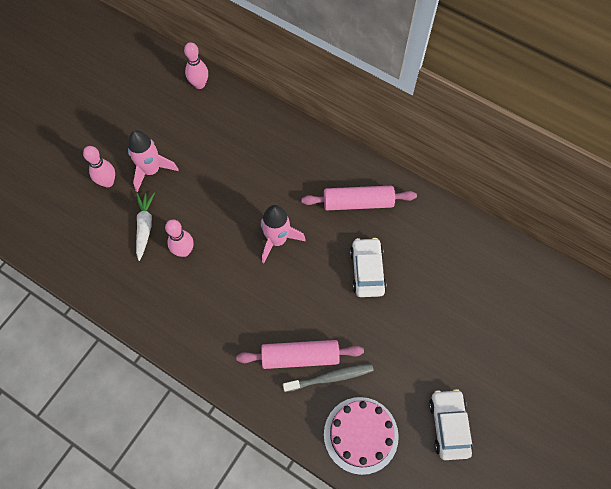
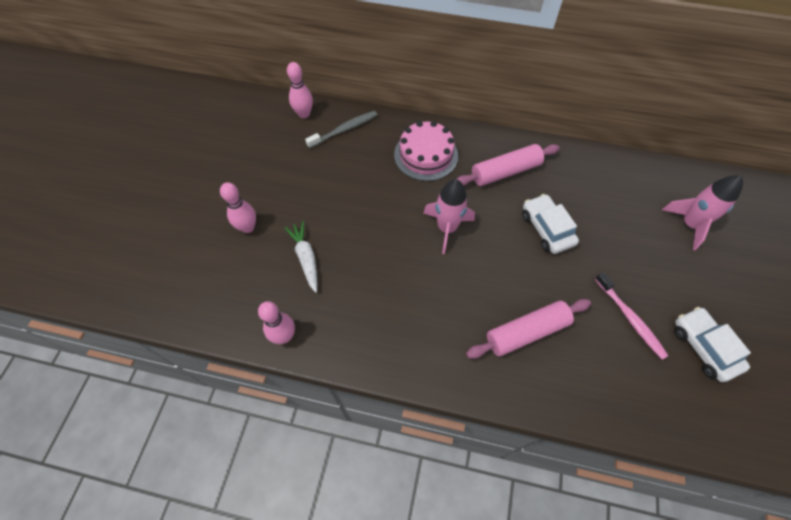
camera: 20 degrees left, 5 degrees down
(151, 170) = (289, 203): pink rocket -> pink rocket (689, 224)
(184, 251) = (358, 268): pink bowling pin -> pink bowling pin (284, 336)
(330, 377) = (567, 342): grey toothbrush -> grey toothbrush (344, 130)
(361, 435) = (627, 389): pink cake -> pink cake (426, 155)
(397, 378) = (630, 318): none -> pink toothbrush

